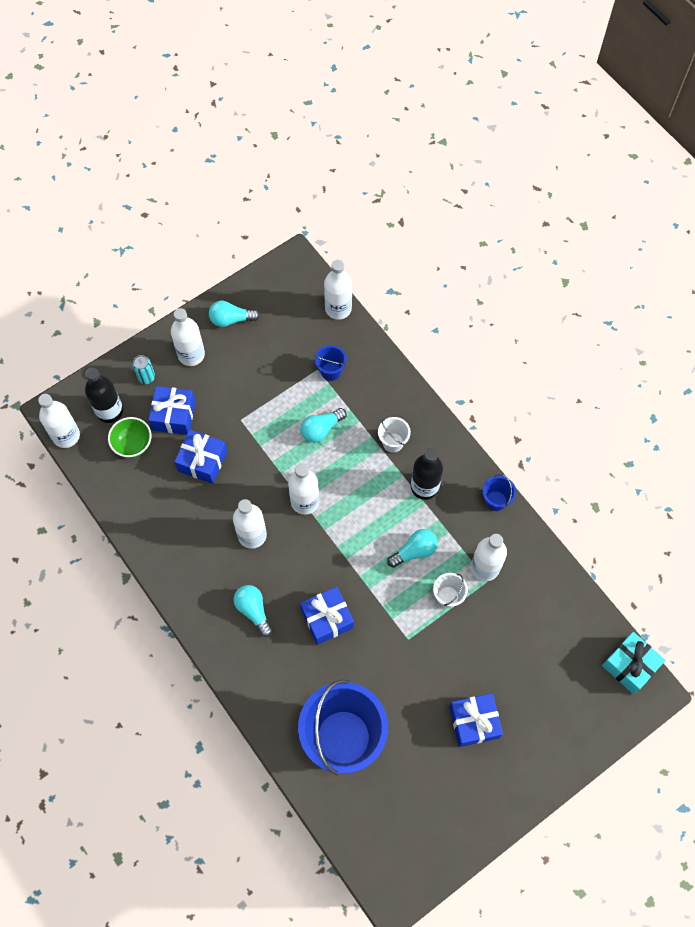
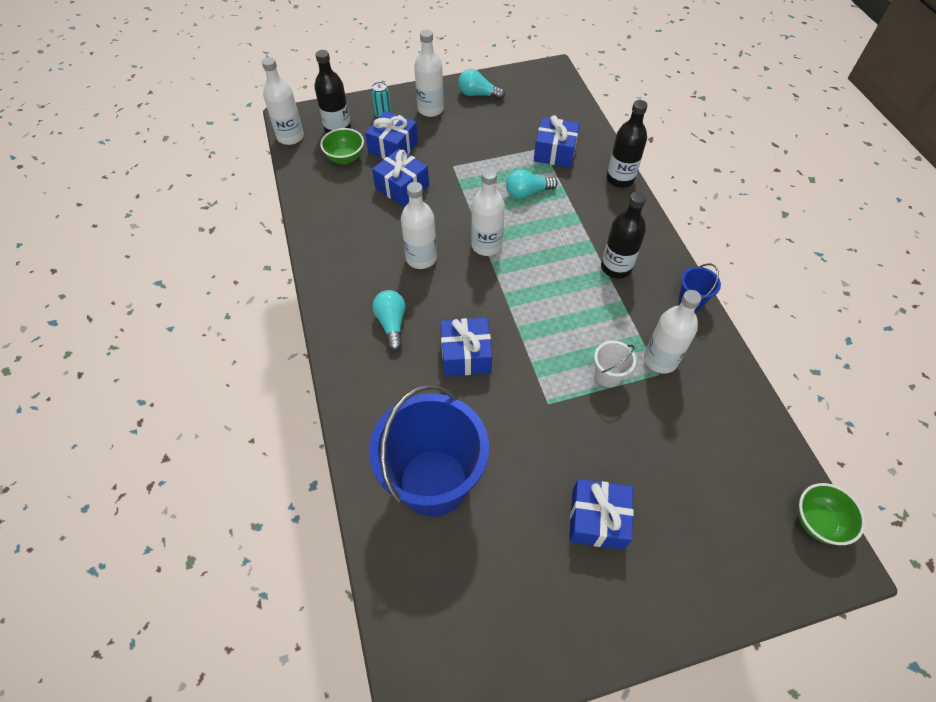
camera: 20 degrees right, 10 degrees down
(331, 371) = (554, 152): blue bucket -> blue gift
(338, 308) = (580, 110): white bottle -> none
(393, 442) = (595, 222): white bucket -> none
(400, 385) = (620, 179): none -> black bottle
(414, 551) = (585, 321): turquoise light bulb -> none
(629, 665) = (817, 522): turquoise gift -> green bowl

